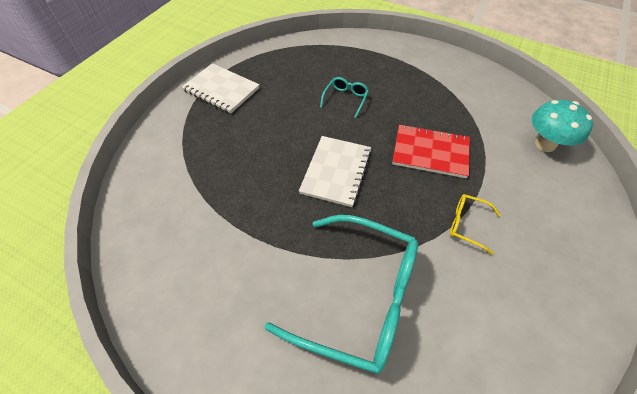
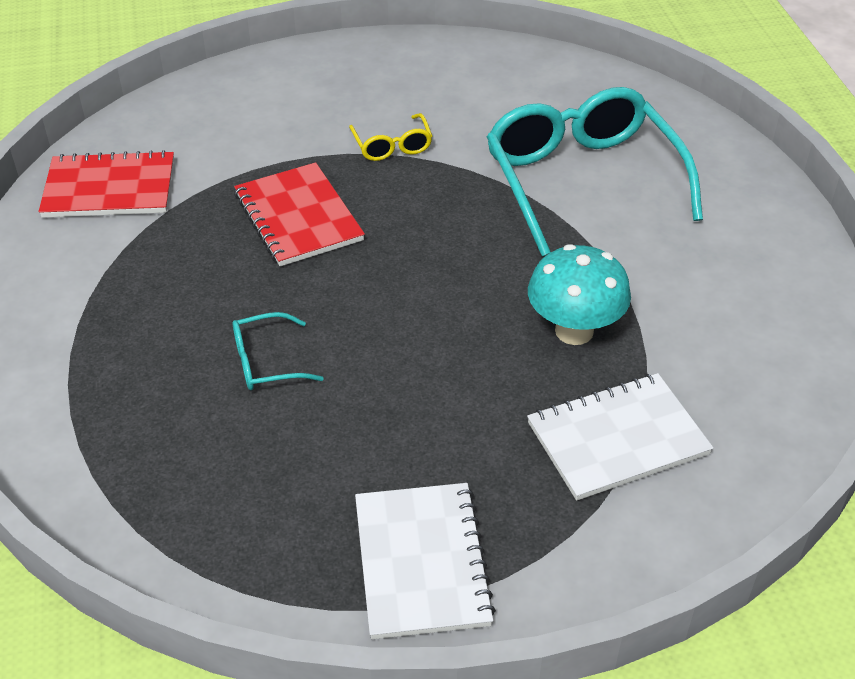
camera: 130 degrees left, 10 degrees down
(336, 171) = (439, 286): white notebook -> white notebook (617, 438)
(503, 105) = (109, 188): none -> red notebook
(545, 144) = (172, 129): turquoise mushroom -> turquoise mushroom (574, 331)

